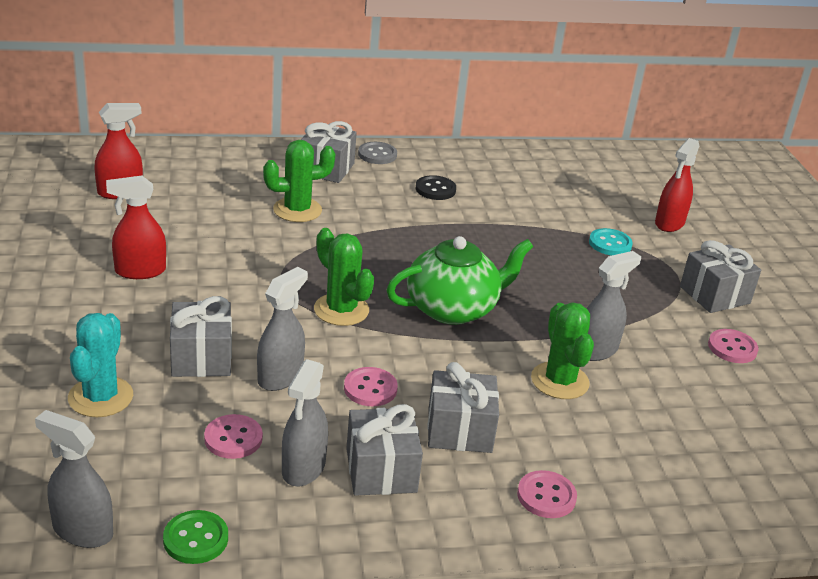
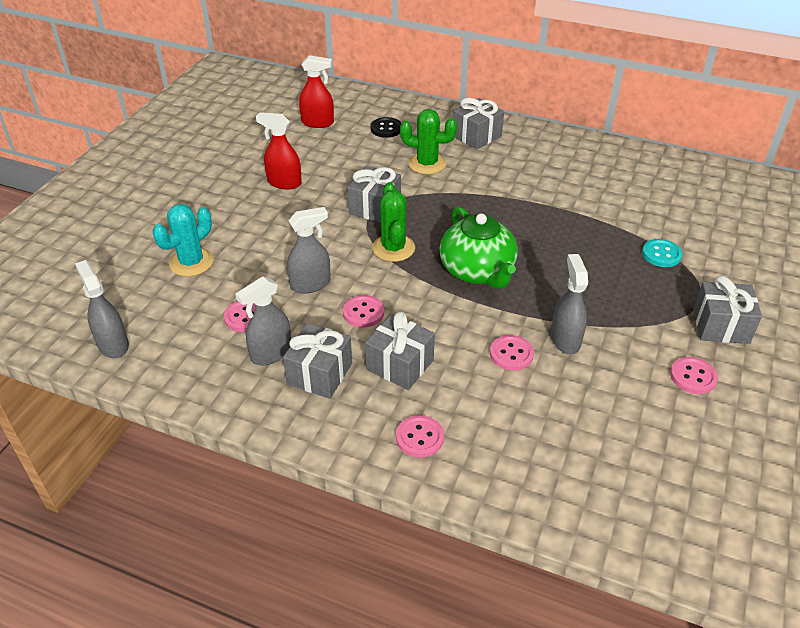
camera: 35 degrees right, 10 degrees up
(195, 539) = (168, 375): green button -> none
(201, 357) = (272, 255): grey gift -> grey gift (375, 207)
(377, 154) = (526, 133): grey button -> none
(435, 189) = (548, 172): black button -> black button (386, 129)
(453, 308) = (477, 271): green teapot -> green teapot turned 60 degrees clockwise
(559, 381) = (511, 354): green cactus -> pink button
(596, 350) = (565, 339): grey spray bottle -> grey spray bottle turned 90 degrees counterclockwise
(669, 223) = (737, 251): red spray bottle -> none

